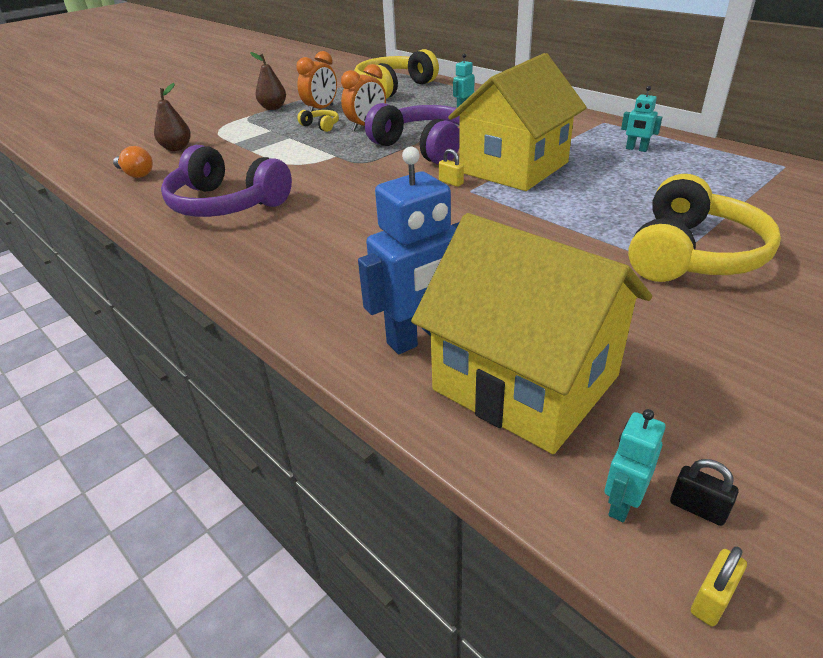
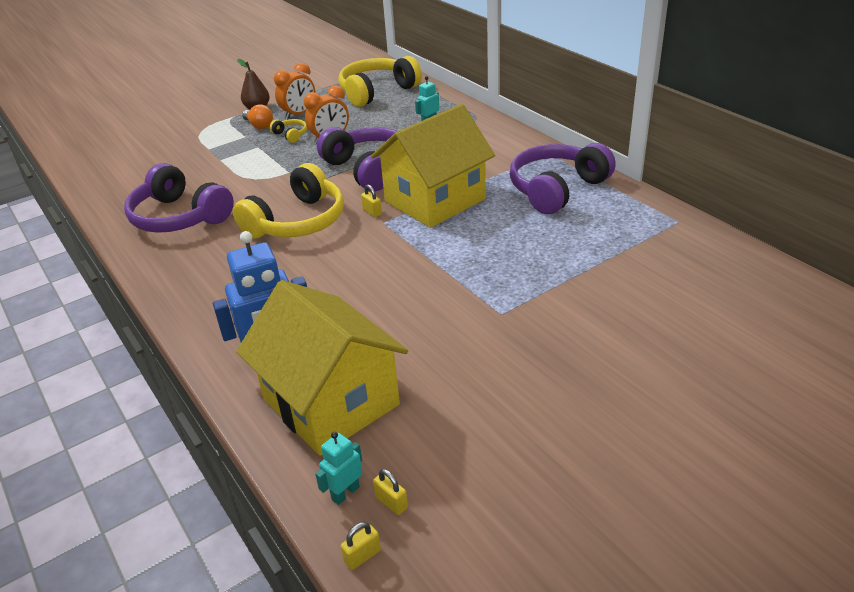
camera: 10 degrees right, 0 degrees up
(136, 174) = (117, 177): orange light bulb -> orange light bulb (259, 125)
(176, 148) = (158, 151): brown pear -> none
(636, 149) = (556, 189): turquoise robot -> purple headphones
(692, 254) = (527, 307): yellow headphones -> yellow headphones (297, 222)
(697, 508) = (391, 502): black padlock -> yellow padlock

